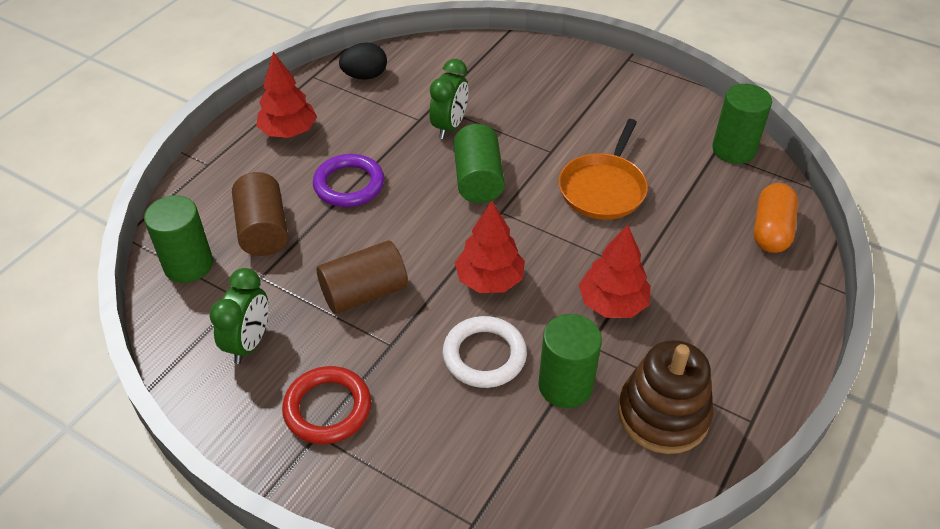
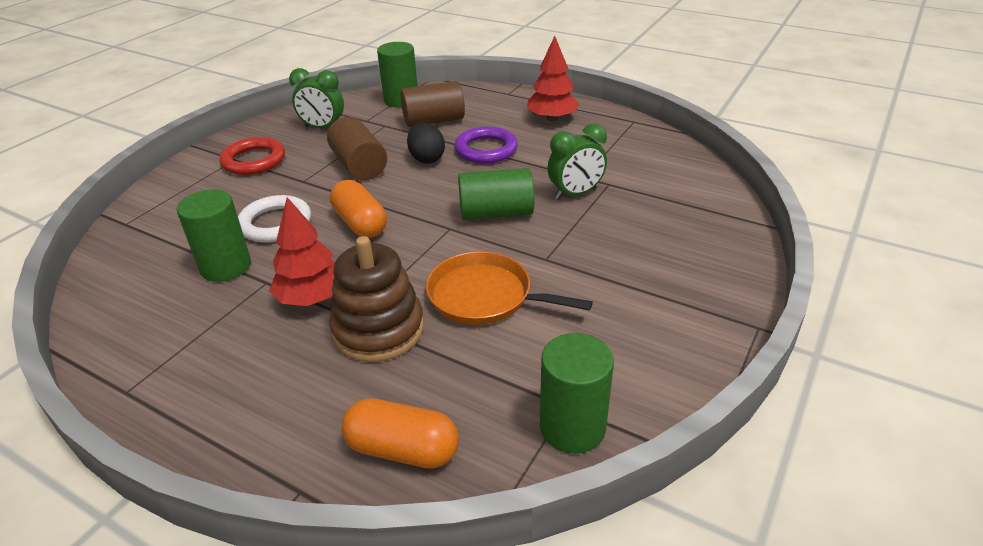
camera: 90 degrees right, 10 degrees down
(365, 76) = (643, 145): black egg -> black egg (427, 159)
(449, 126) = (575, 194): green clock -> green clock turned 45 degrees counterclockwise
(489, 280) = (360, 223): red tree -> orange capsule
(663, 414) = (166, 326): brown stacking toy -> brown stacking toy (378, 330)

